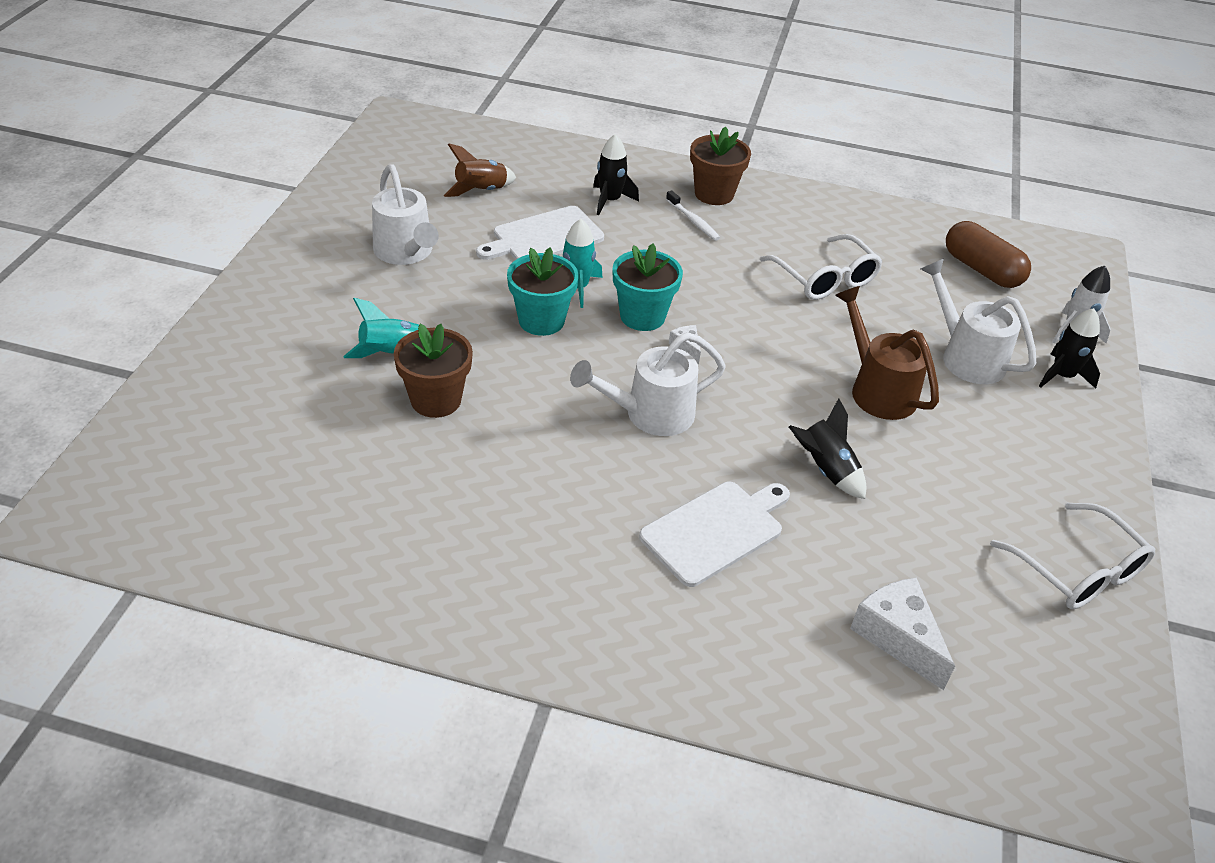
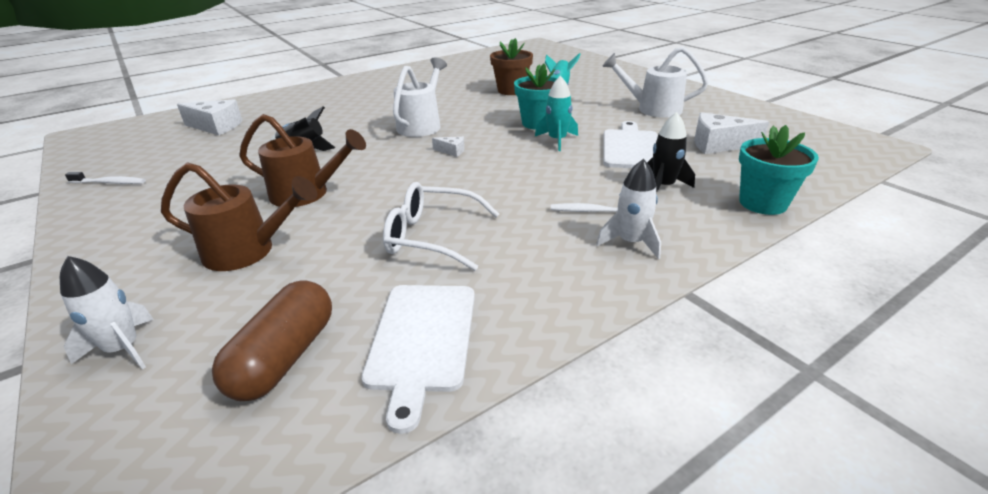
camera: 135 degrees right, 10 degrees down
(481, 191) = (718, 145): brown rocket -> white cheese
(642, 316) = (500, 149): turquoise flower pot -> turquoise flower pot (762, 203)
(714, 194) = (630, 242): brown flower pot -> white rocket
(716, 530) = (335, 115): white cutting board -> white cutting board (422, 340)
(965, 356) = (249, 251): white watering can -> brown watering can
(981, 269) = (284, 357): brown capsule -> brown capsule turned 75 degrees counterclockwise
(1062, 376) = (135, 289): black rocket -> none
(1077, 569) = (110, 183): white glasses -> white toothbrush

